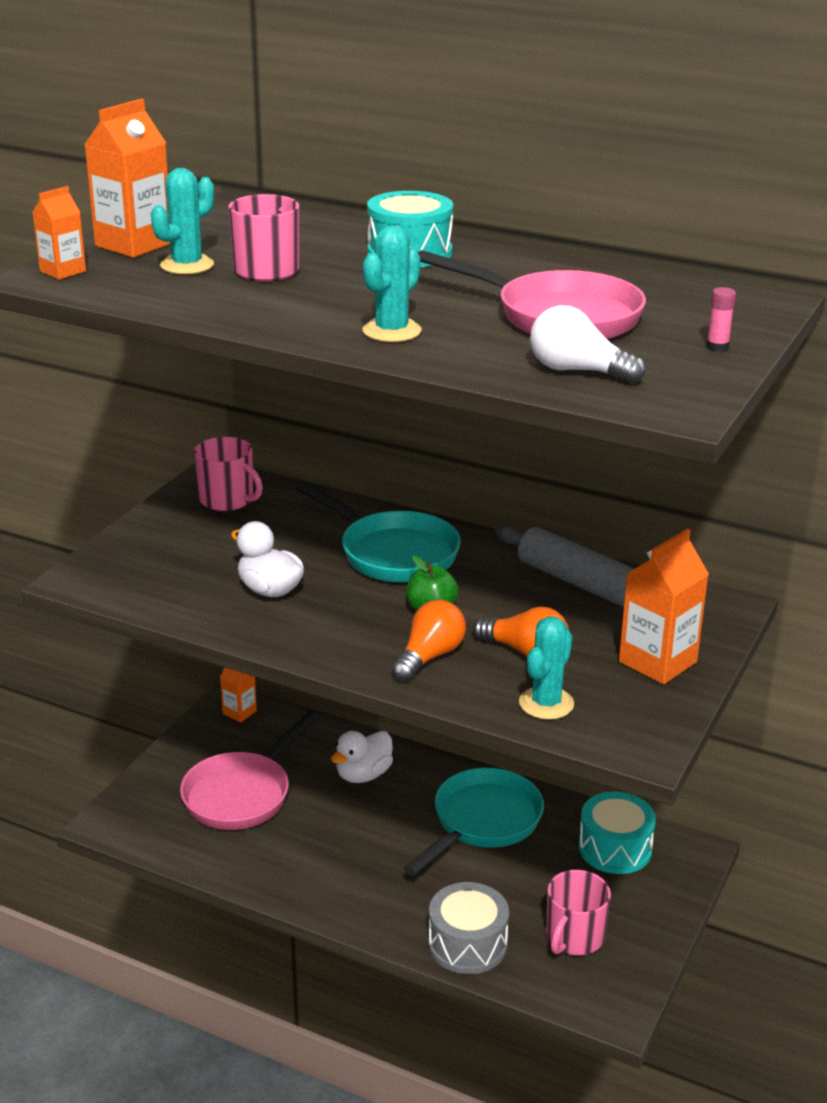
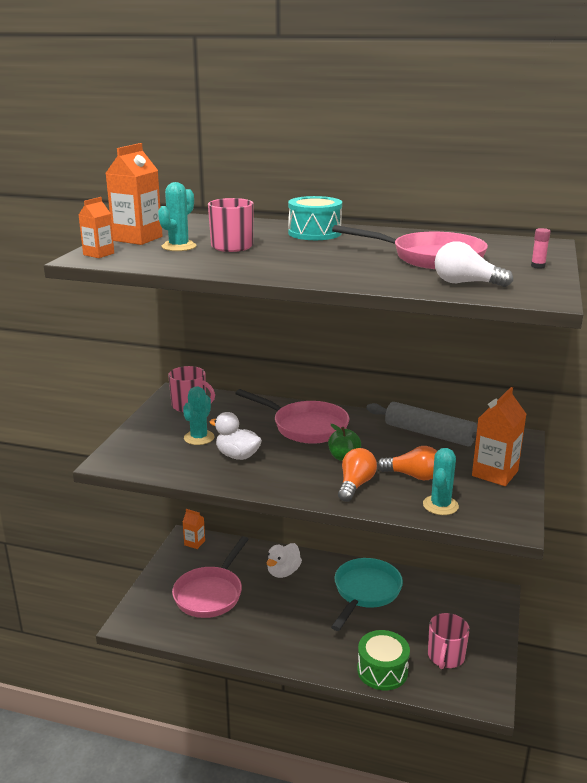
camera: 10 degrees left, 5 degrees down
(392, 331) = (334, 271): turquoise cactus -> turquoise cactus (199, 438)
(392, 553) = (305, 427): turquoise pan -> pink pan
(467, 944) = (382, 670): grey drum -> green drum
(615, 848) = (450, 598): turquoise drum -> none

